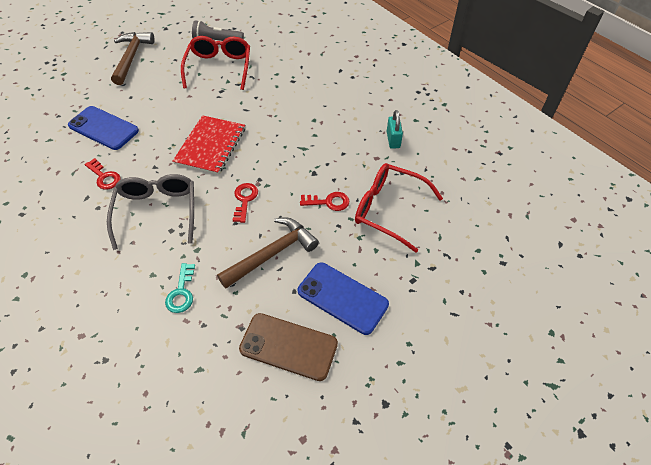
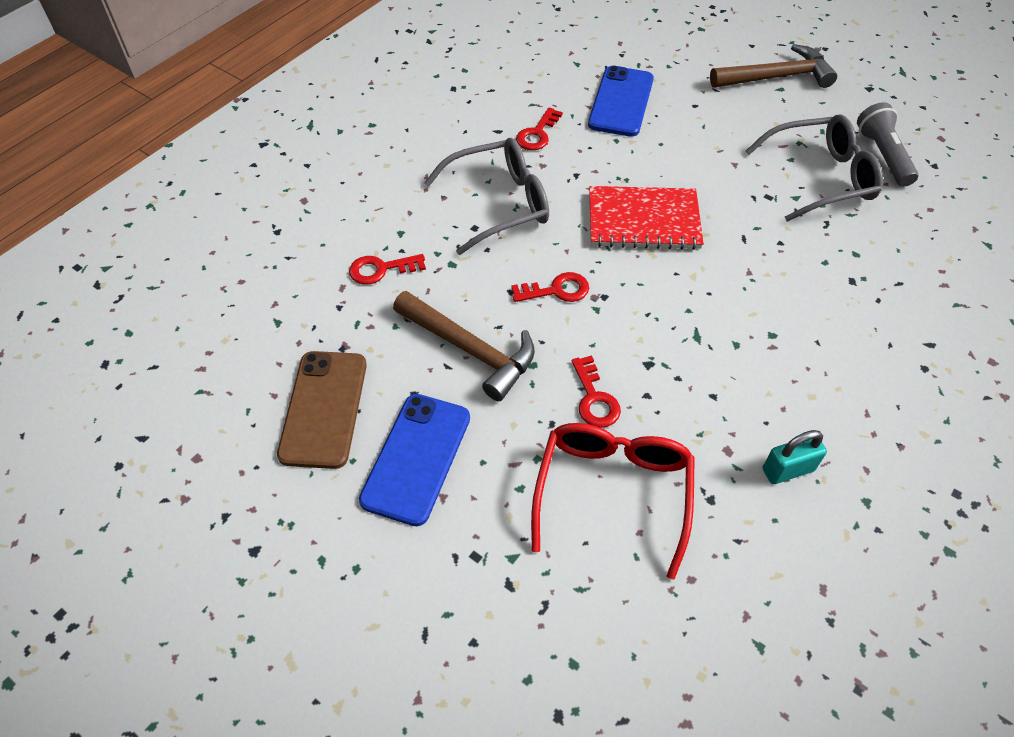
camera: 75 degrees right, 0 degrees up
(181, 292) = (381, 269): turquoise key -> red key
(219, 68) = (819, 178): red glasses -> grey glasses

